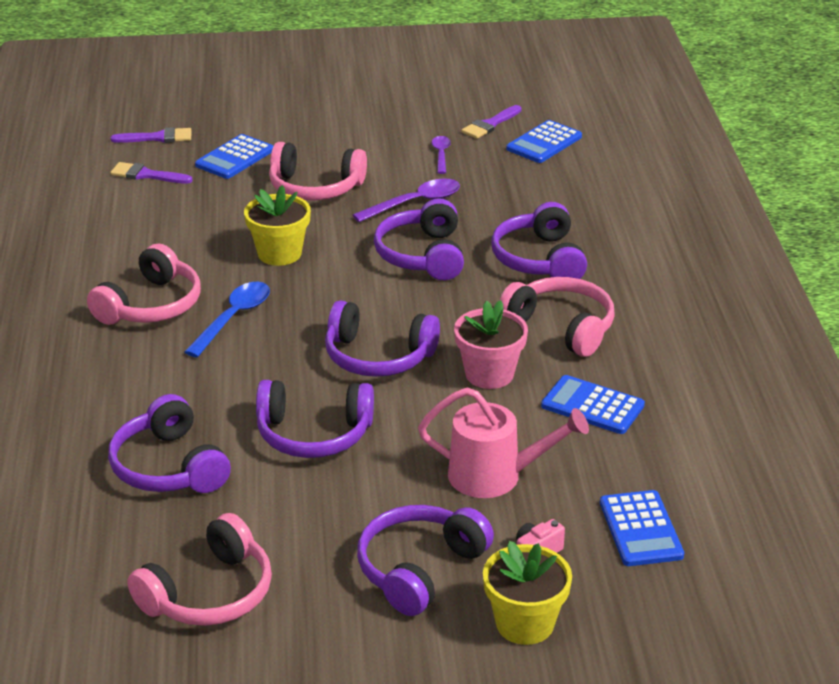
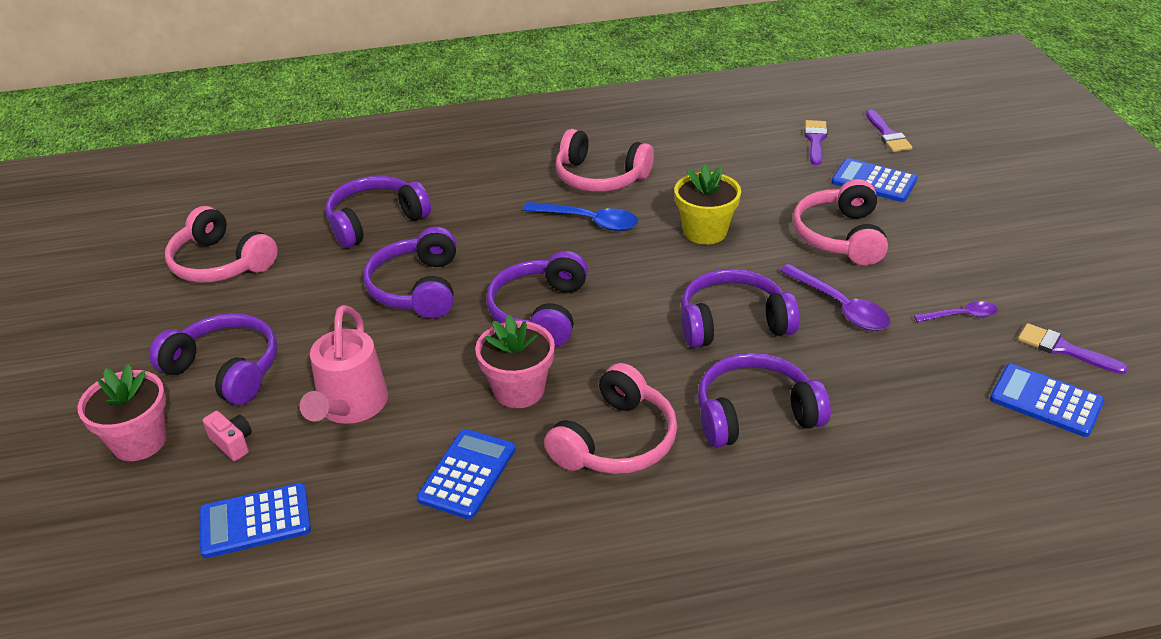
camera: 85 degrees right, 5 degrees up
(524, 623) = (139, 441): yellow flower pot -> pink flower pot

